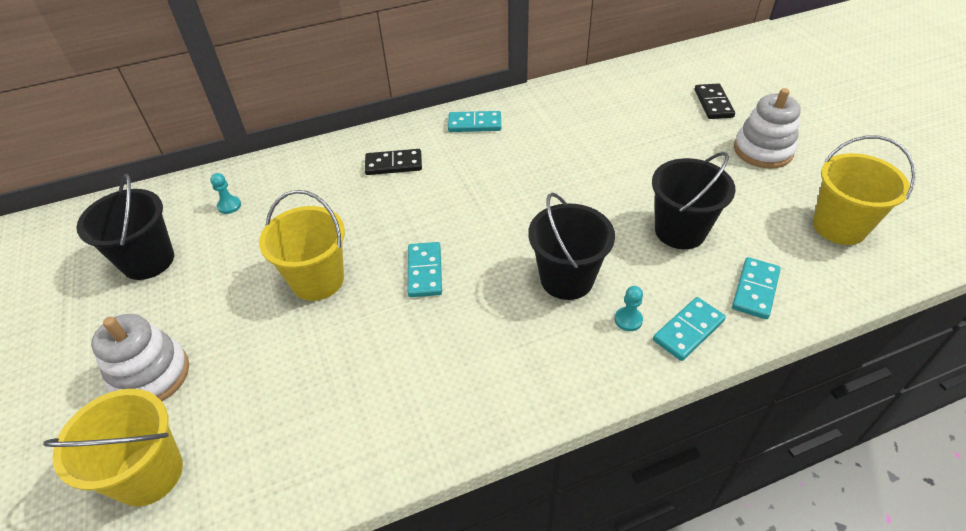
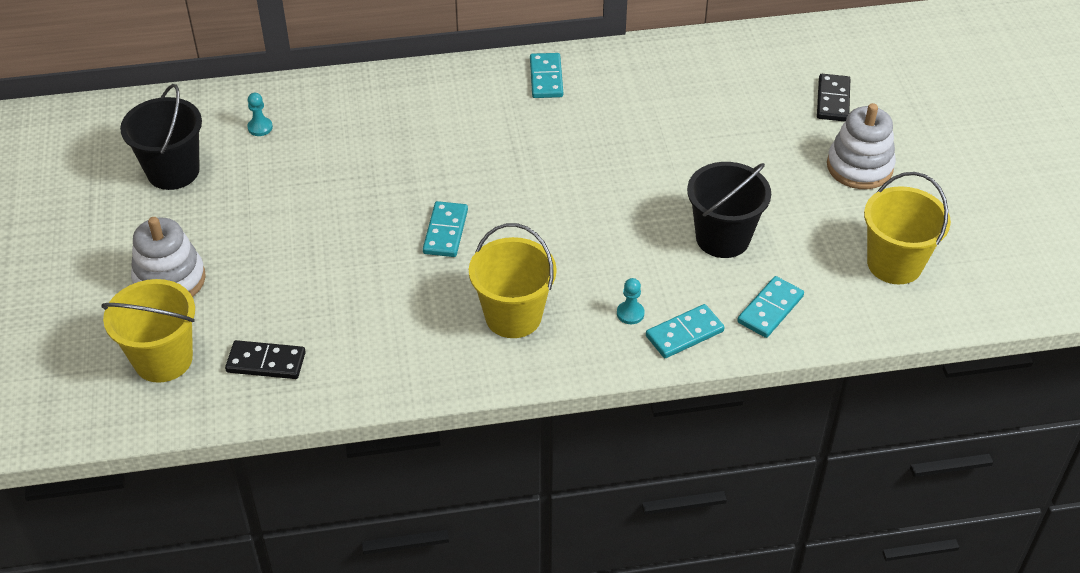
camera: 10 degrees right, 0 degrees up
(317, 280) = (337, 221): yellow bucket -> yellow bucket (513, 316)
(393, 164) = (443, 111): black domino -> black domino (266, 362)
(474, 124) = (546, 78): turquoise domino -> turquoise domino turned 75 degrees clockwise
(566, 279) = (585, 264): black bucket -> none

